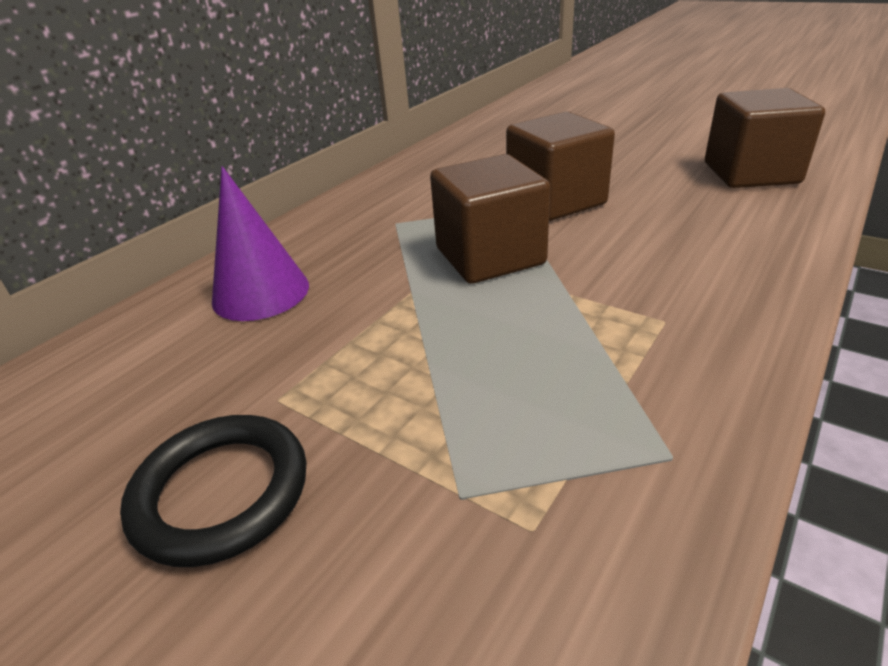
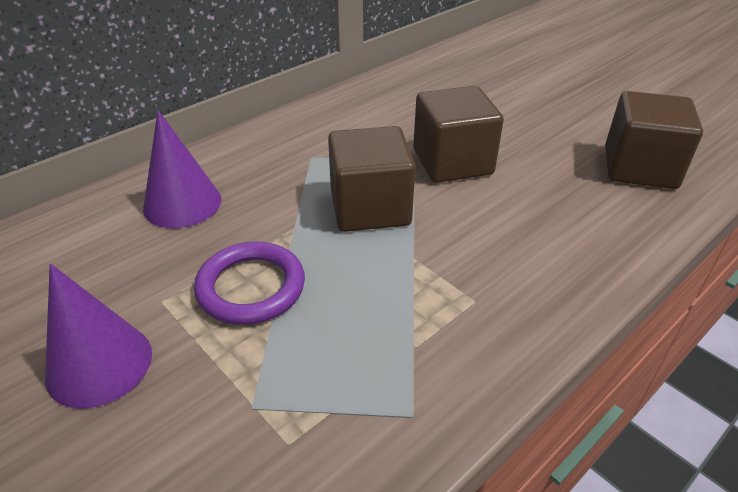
camera: 10 degrees right, 5 degrees up
(221, 492) = (99, 364): black ring -> purple cone
(389, 361) = (251, 287): none -> purple ring

